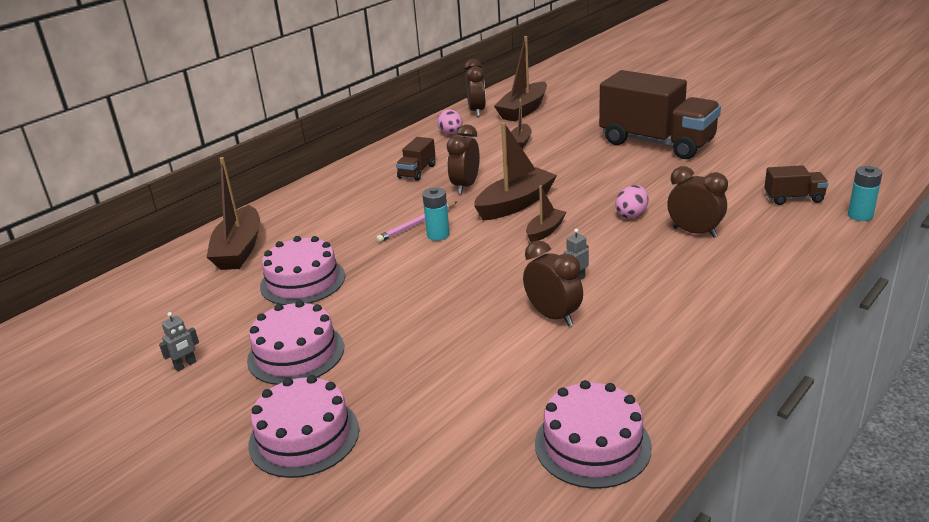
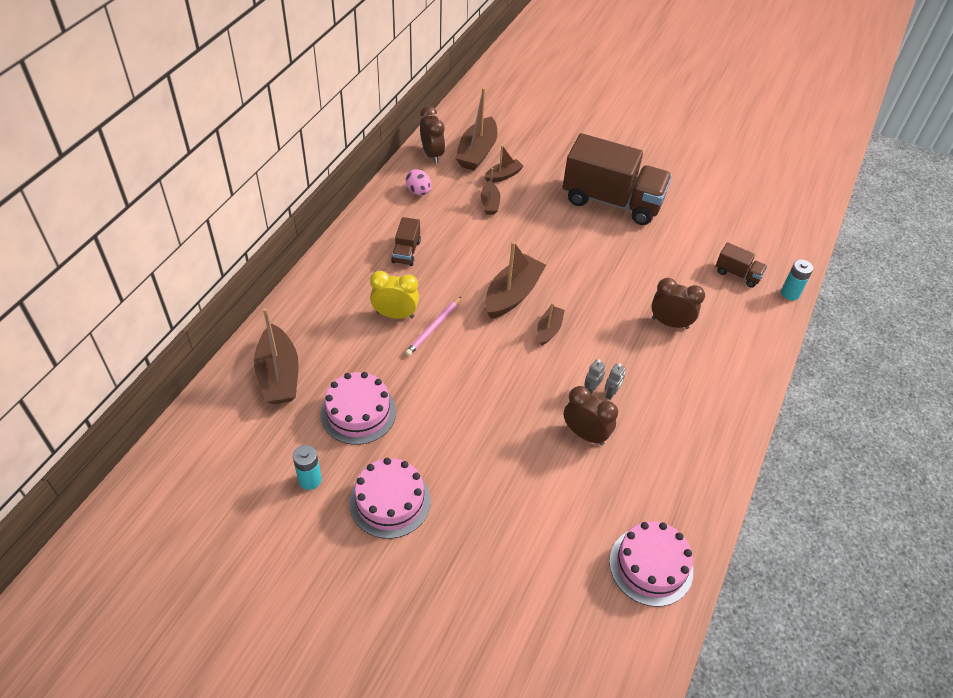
camera: 20 degrees left, 20 degrees up
(185, 365) = (298, 526): grey robot -> grey robot (611, 393)
(304, 436) = (435, 590): pink cake -> none
(382, 213) = (395, 315): none -> yellow clock
(438, 235) = (457, 341): turquoise battery -> turquoise battery (310, 480)
(465, 186) = (459, 271): brown clock -> none
(543, 125) = (503, 176): none -> brown boat
(631, 215) = (615, 303): pink egg -> none
(793, 198) = (737, 274): brown truck -> brown truck turned 45 degrees clockwise

